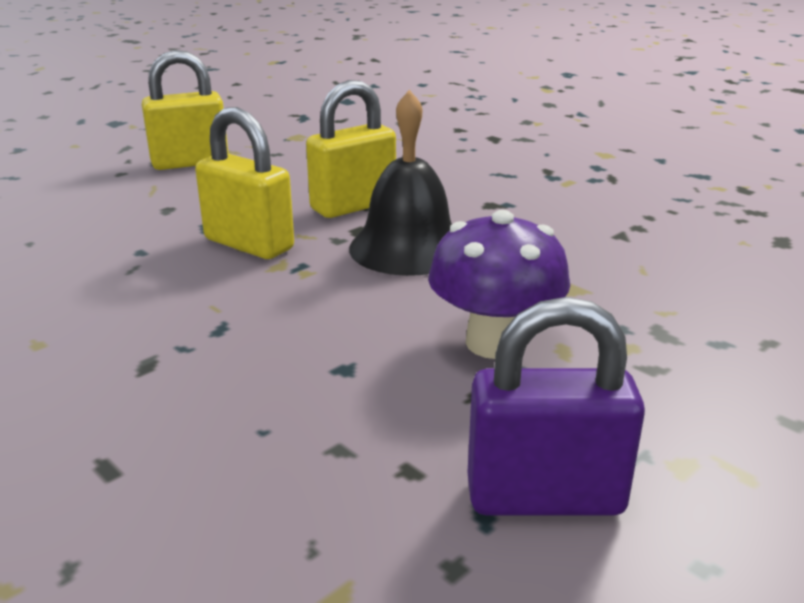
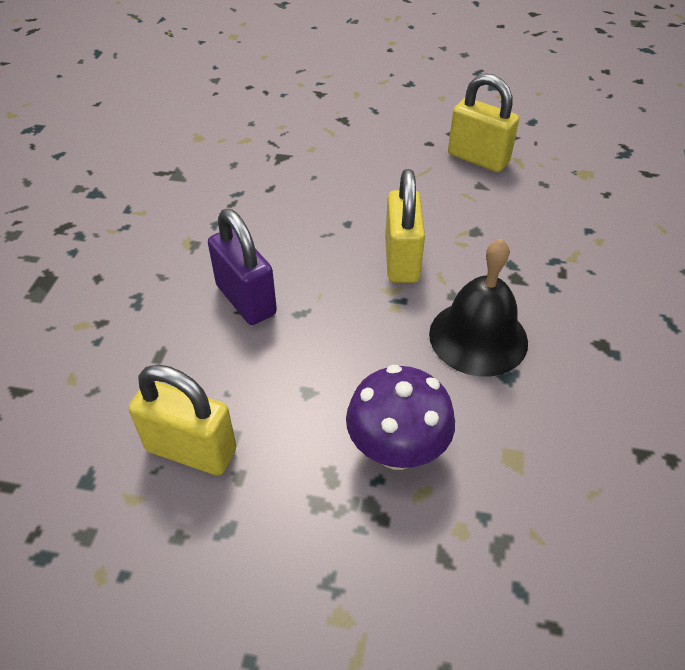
camera: 55 degrees right, 20 degrees up
(353, 206) = (508, 273): yellow padlock -> yellow padlock (191, 450)
(545, 497) = (258, 553): purple padlock -> purple padlock (246, 300)

